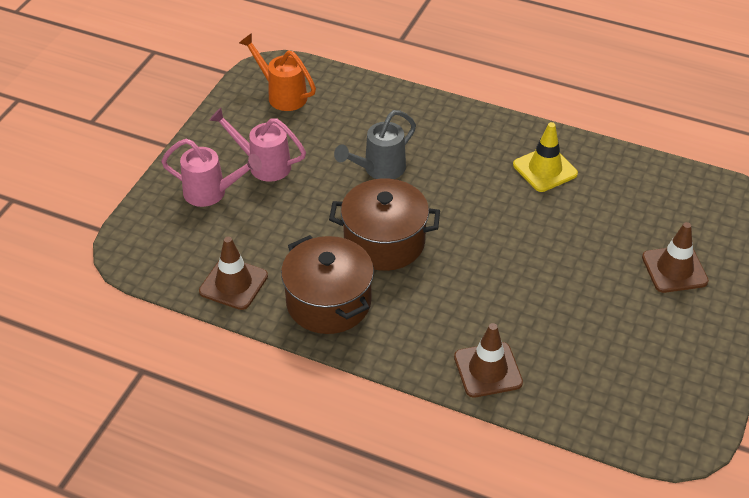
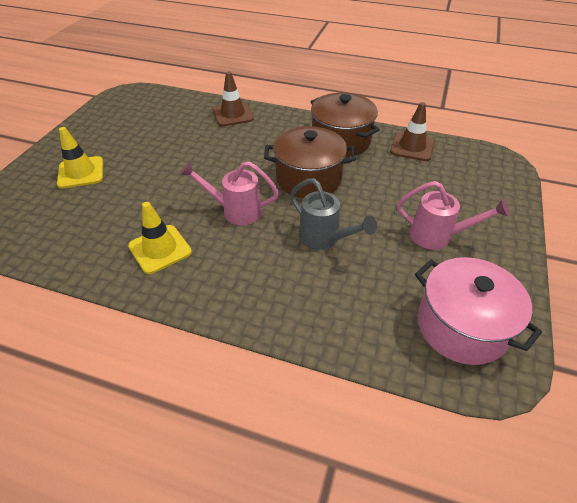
camera: 175 degrees right, 0 degrees up
(211, 193) = (469, 207): pink watering can -> pink watering can (236, 211)
(282, 95) = (461, 326): orange watering can -> pink pot
(379, 169) = (324, 238): grey watering can -> grey watering can turned 90 degrees clockwise
(674, 269) = (81, 172): brown traffic cone -> yellow traffic cone

